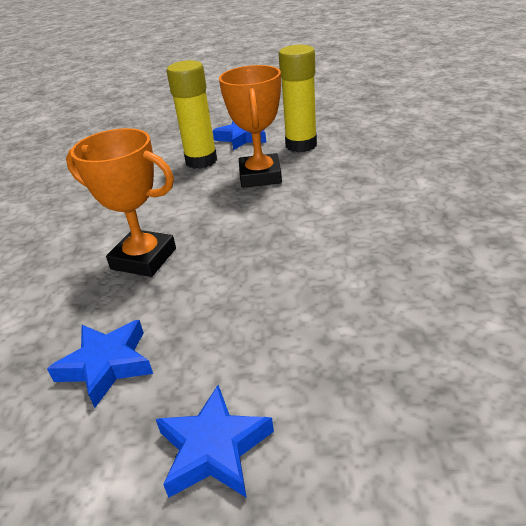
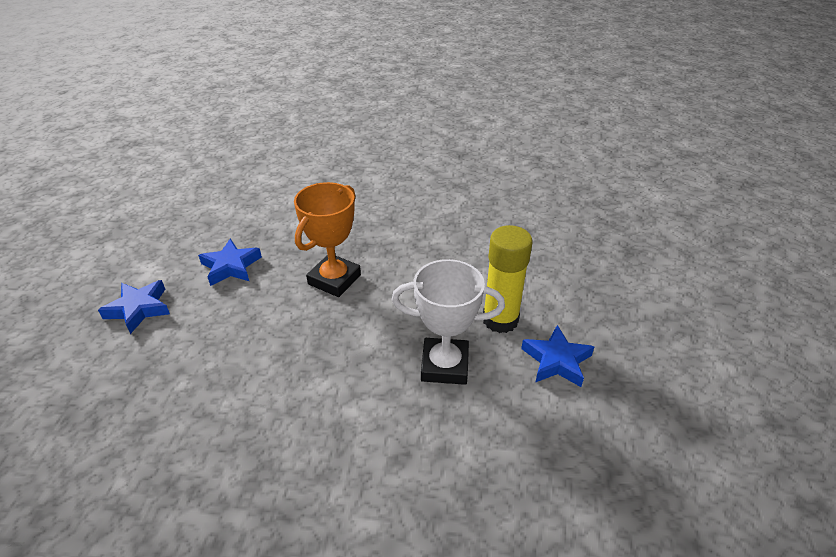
camera: 95 degrees right, 5 degrees up
(260, 176) = (444, 365): orange trophy -> white trophy
(301, 145) = (516, 417): yellow glue stick -> none

